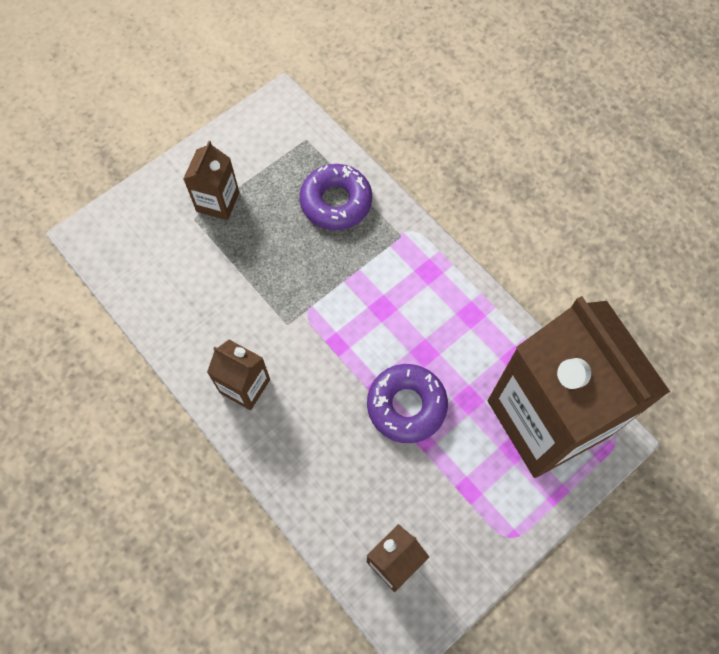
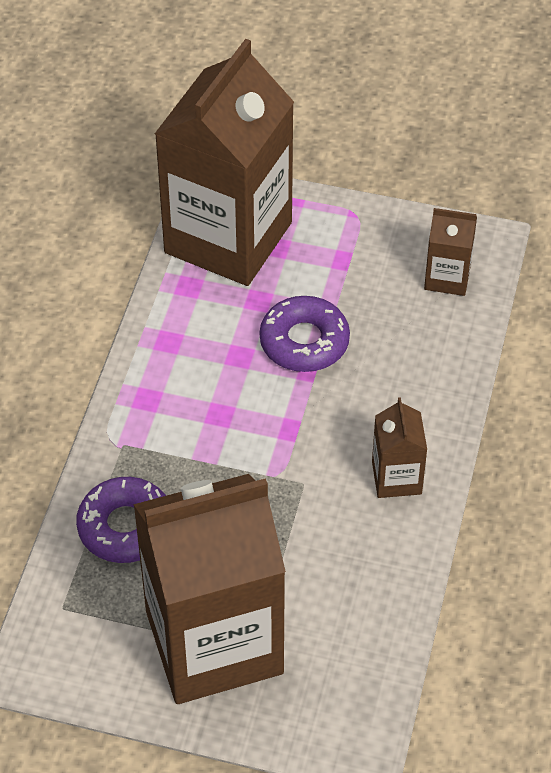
camera: 125 degrees left, 15 degrees down
(218, 202) = (214, 642): brown carton -> brown carton, size x2.35

